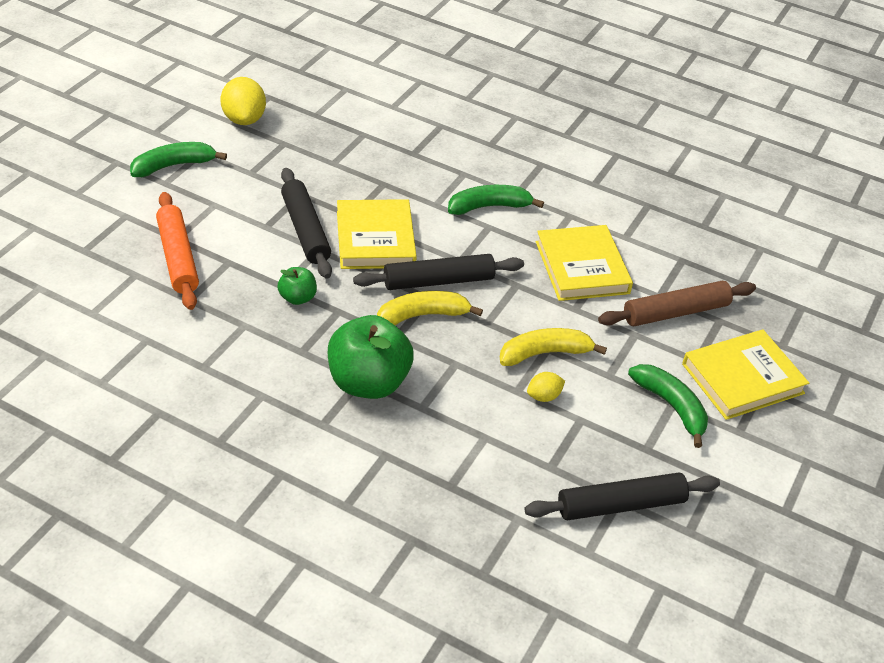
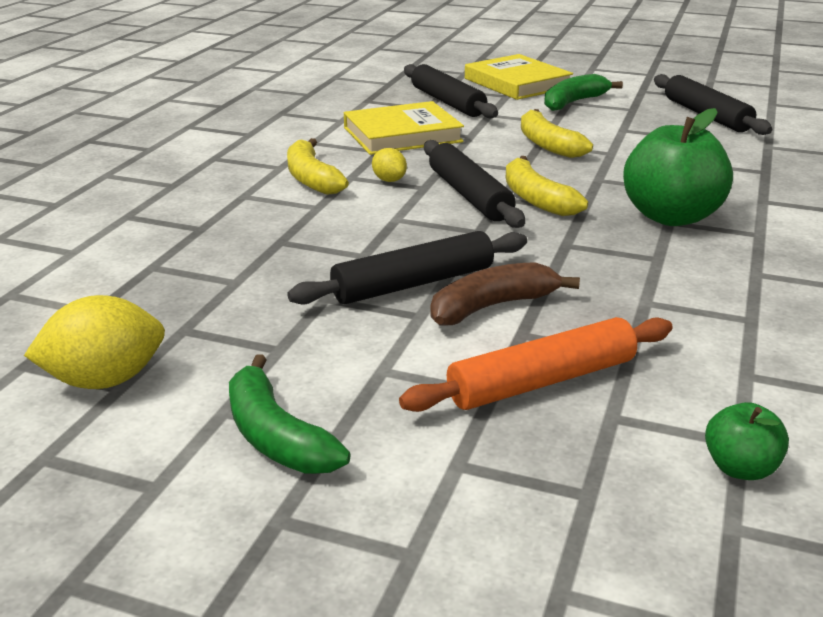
camera: 95 degrees left, 15 degrees down
(264, 256) = (492, 306): none -> brown banana
(297, 298) = (562, 272): green apple -> green apple (740, 468)
(375, 239) = (409, 235): yellow book -> none
(489, 207) = (311, 178): green banana -> yellow banana
(544, 396) = (608, 143): yellow lemon -> yellow lemon (389, 180)
(675, 312) = (447, 102): brown rolling pin -> black rolling pin

